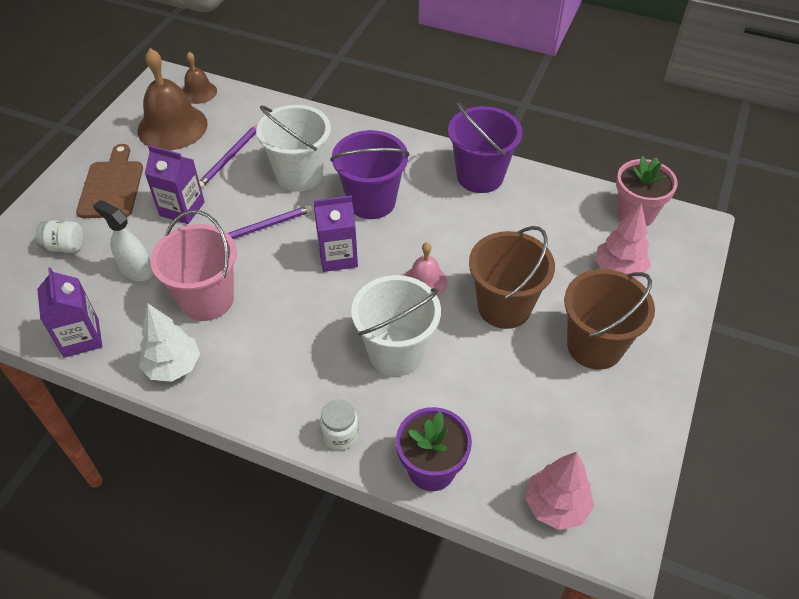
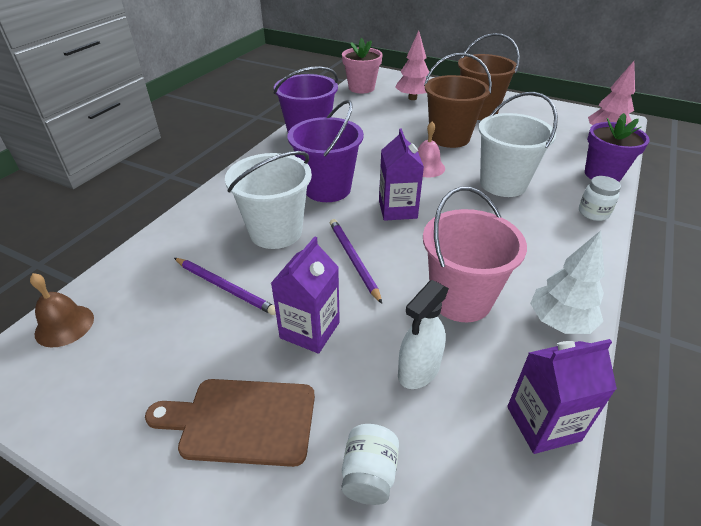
camera: 85 degrees left, 10 degrees down
(172, 127) = (131, 352): brown bell -> none

